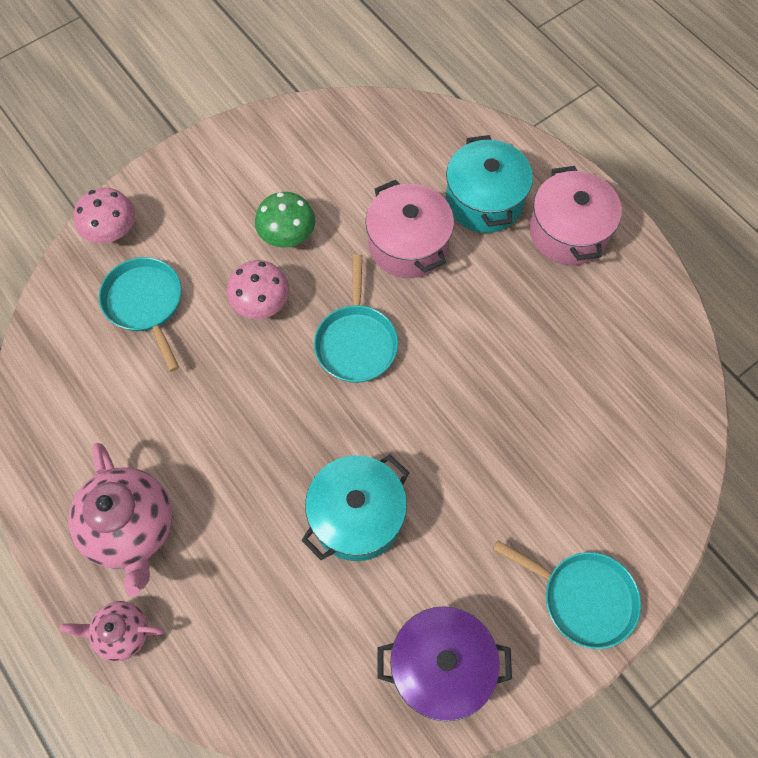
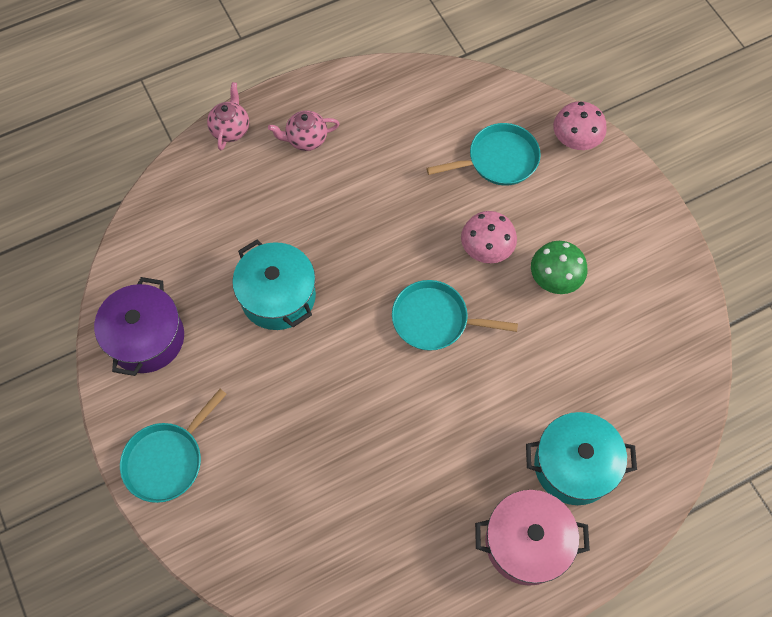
camera: 100 degrees right, 0 degrees up
(132, 528) = (306, 139): pink teapot -> pink teapot, size x0.56
(408, 245) = (530, 382): pink pot -> none

